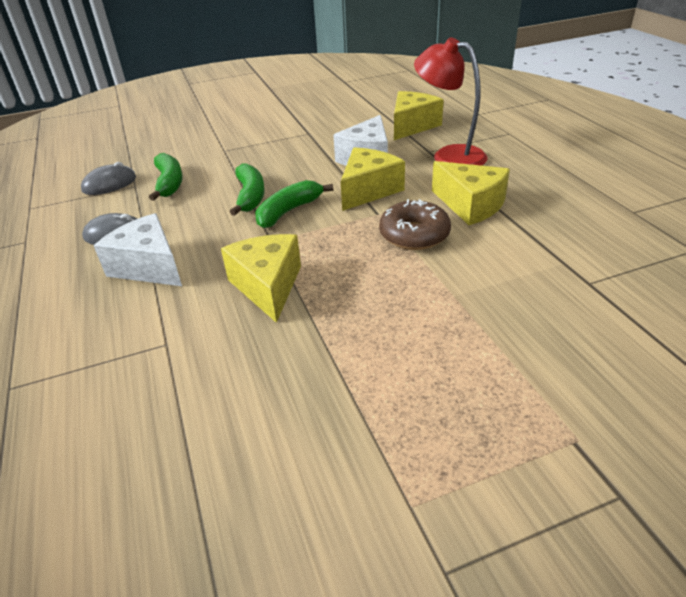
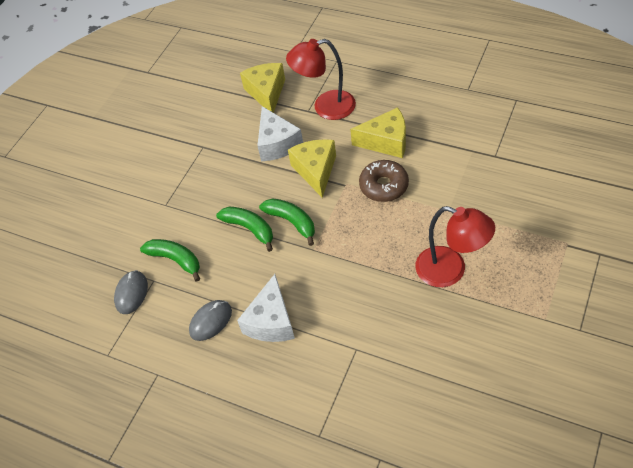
camera: 40 degrees left, 15 degrees up
(149, 266) = (271, 321): white cheese -> white cheese turned 75 degrees counterclockwise
(268, 286) = (355, 278): yellow cheese -> none
(289, 211) = (292, 222): green banana -> green banana turned 135 degrees clockwise
(369, 350) = (450, 270): none -> red lamp

